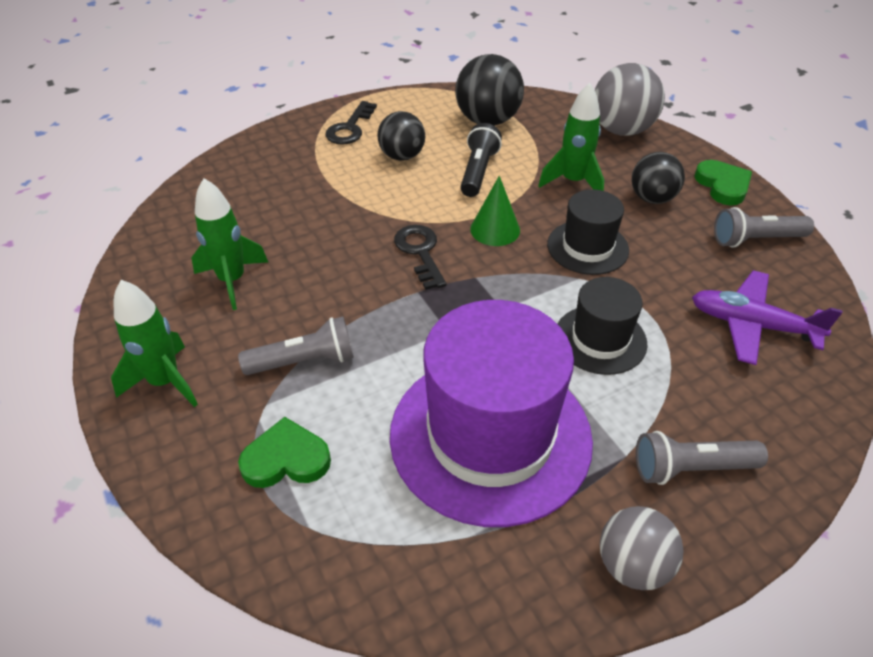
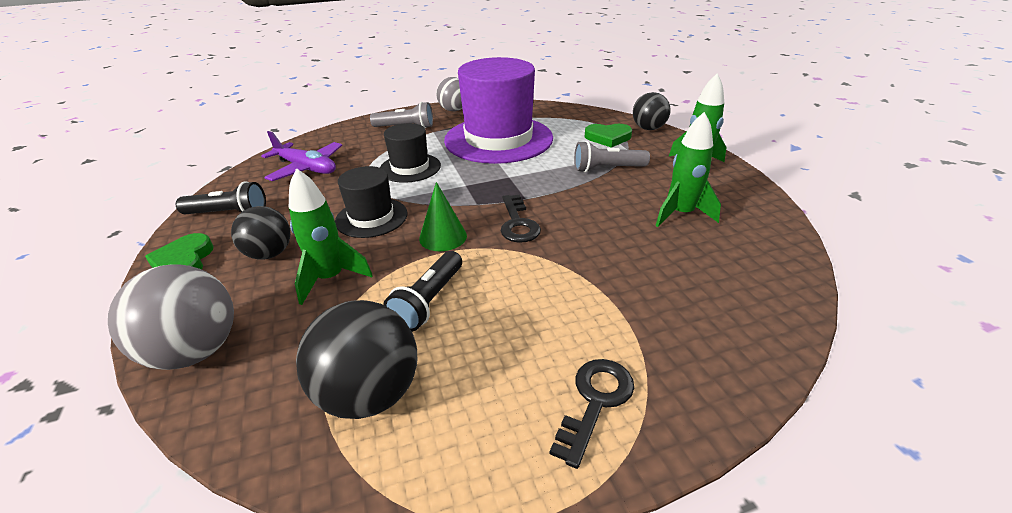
camera: 170 degrees left, 10 degrees down
(402, 156) = (518, 334): black ball -> black ball (648, 128)
(755, 240) = (229, 213): grey flashlight -> black flashlight

